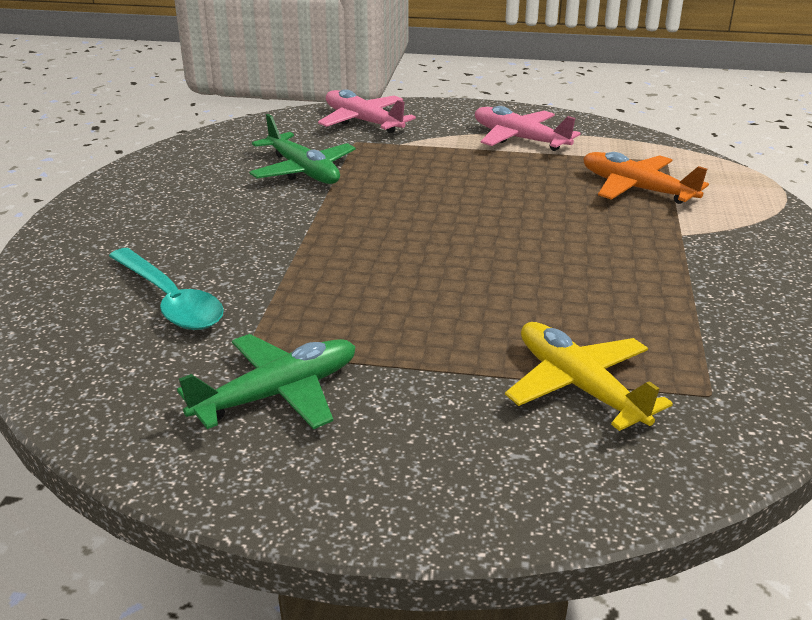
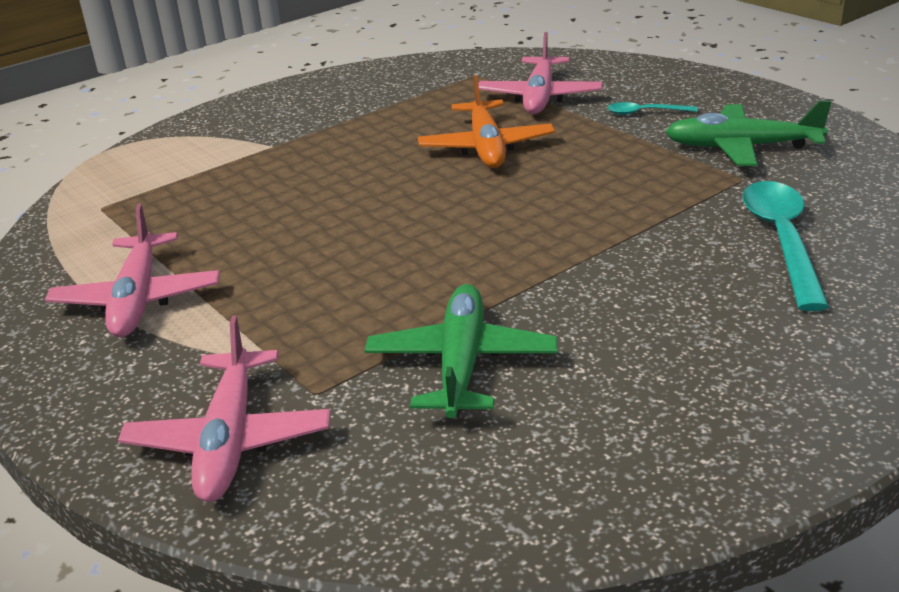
camera: 135 degrees left, 0 degrees up
(432, 408) = (645, 112): none -> turquoise spoon
(579, 387) = (540, 97): yellow plane -> pink plane
(637, 189) = (200, 192): orange plane -> orange plane (486, 147)

